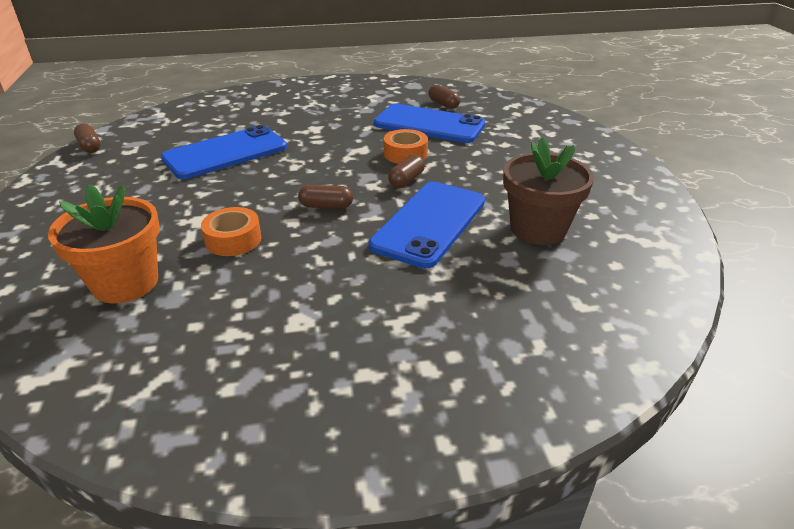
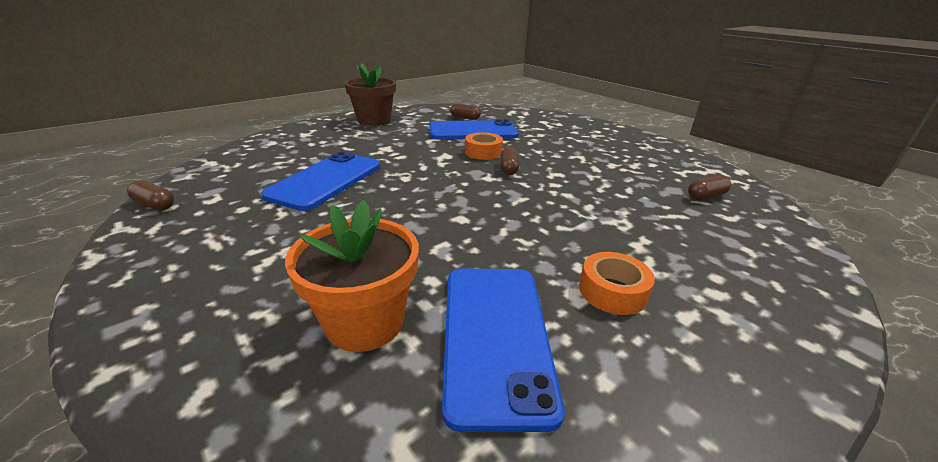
camera: 30 degrees left, 5 degrees down
(233, 239) = (428, 247): orange tape -> orange tape (612, 291)
(326, 206) = (474, 200): brown capsule -> brown capsule (706, 196)
(429, 223) = (566, 193): blue phone -> blue phone (495, 337)
(538, 229) = (637, 179): brown flower pot -> brown flower pot (374, 120)

